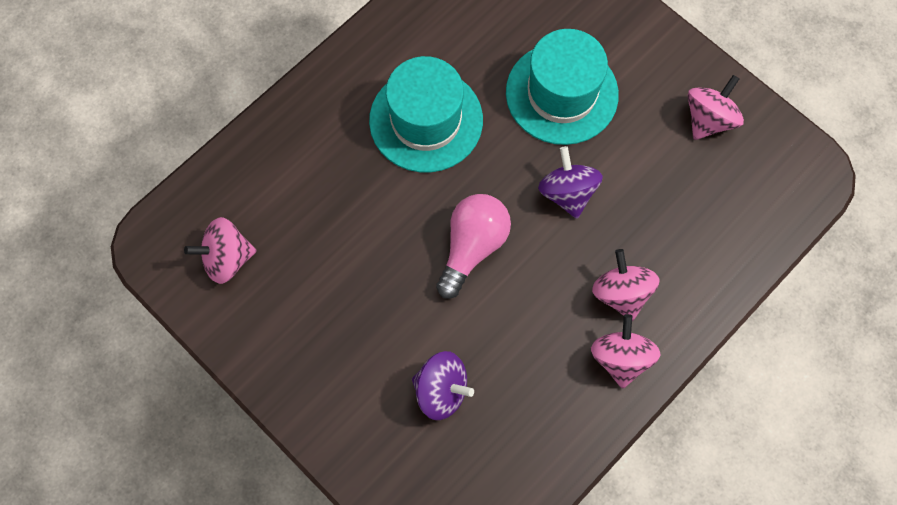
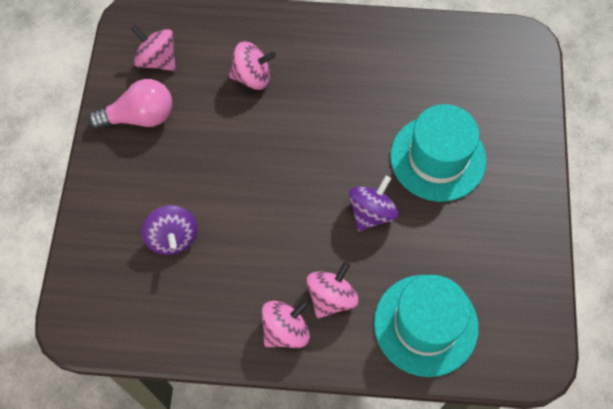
camera: 50 degrees right, 5 degrees down
(426, 120) = (343, 95): turquoise hat -> turquoise hat (425, 325)
(472, 247) = (283, 184): pink light bulb -> pink light bulb (139, 117)
(708, 119) = (509, 262): pink spinning top -> pink spinning top (252, 77)

